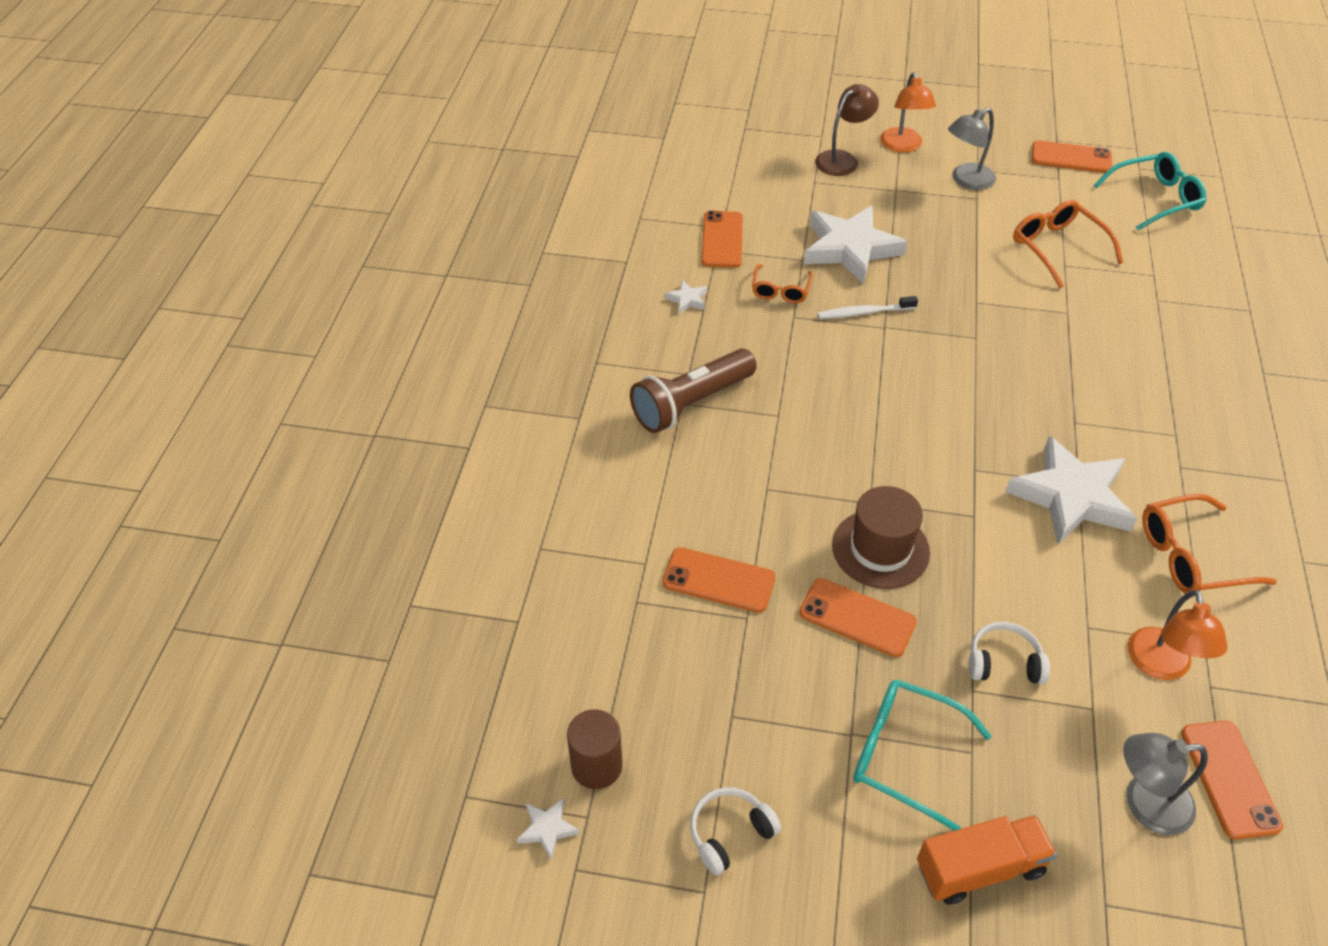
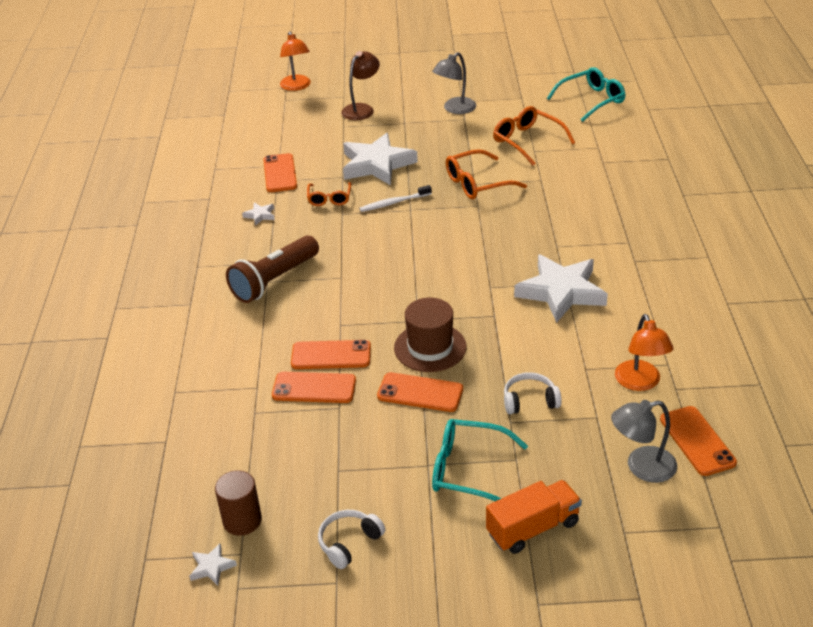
camera: 10 degrees left, 10 degrees down
(903, 146) = (405, 94): orange lamp -> orange lamp (296, 86)
(1071, 158) = (528, 84): orange phone -> orange phone (331, 355)
(1191, 556) = (650, 313): orange glasses -> orange glasses (477, 183)

